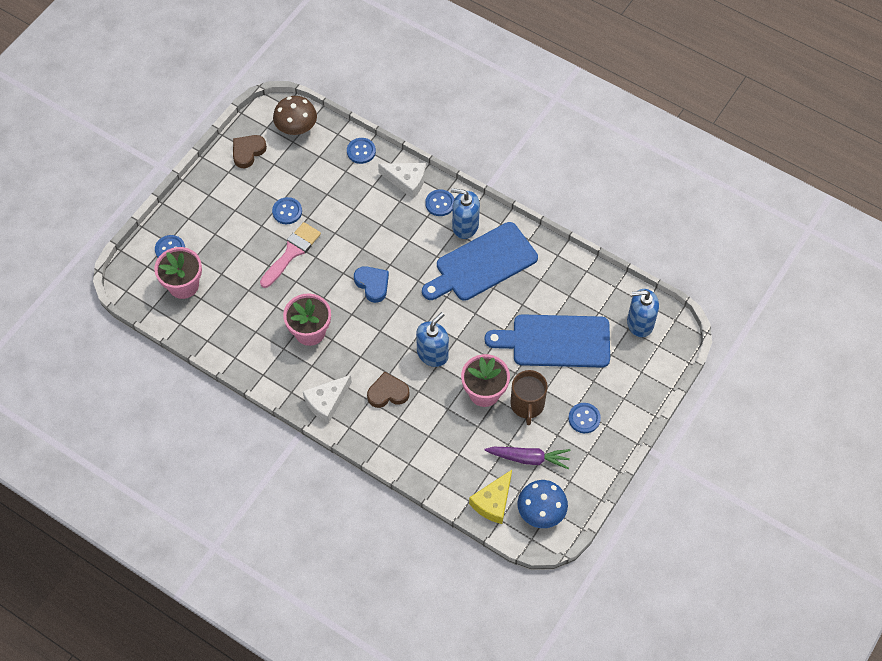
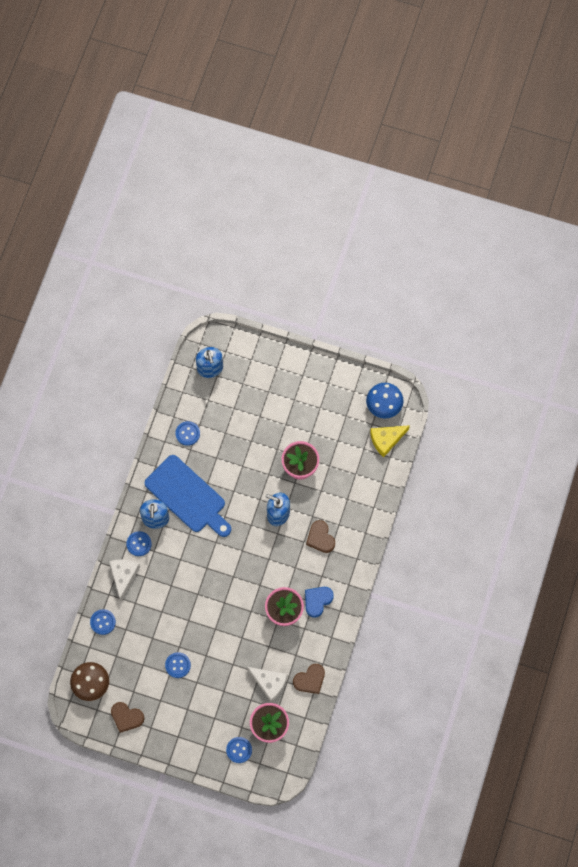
camera: 105 degrees left, 10 degrees up
(221, 339) = (310, 680): none -> brown heart
(292, 252) = (216, 649): pink brush -> none
(326, 402) = (341, 581): white cheese -> white cheese (269, 683)
(372, 284) = (229, 576): blue heart -> blue heart (317, 601)
(493, 502) = (386, 440): yellow cheese -> yellow cheese turned 135 degrees clockwise
(527, 405) = (302, 434): brown mug -> none
(529, 458) = (345, 423): purple carrot -> none
(555, 341) = (242, 426): blue cutting board -> none
(584, 418) = (301, 391): blue button -> blue button (187, 433)

